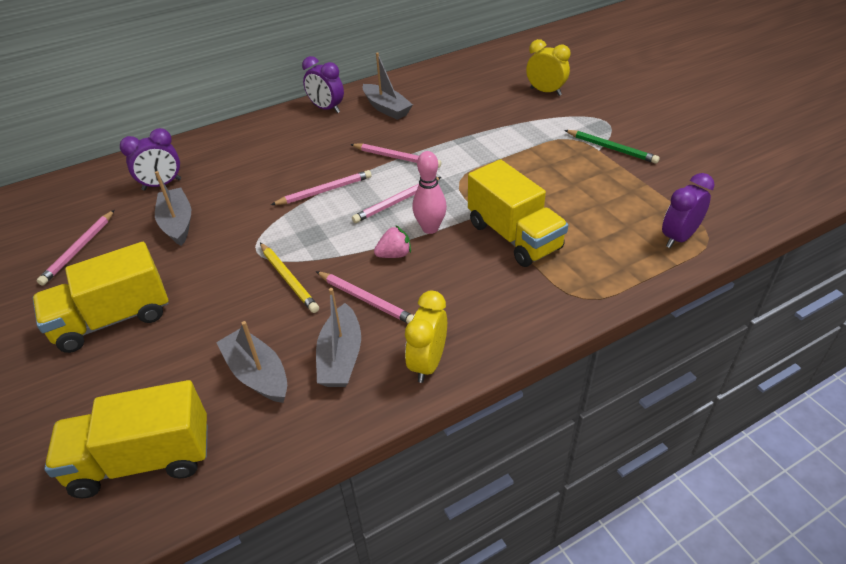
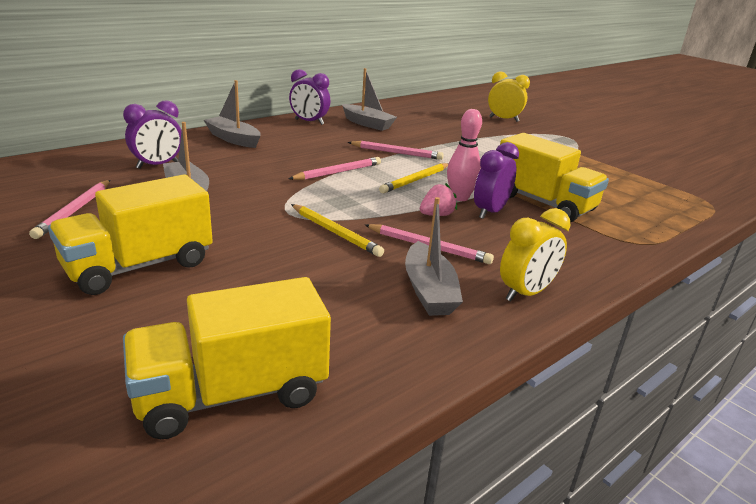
camera: 15 degrees left, 15 degrees down
(257, 374) = (341, 307): grey boat -> grey boat (233, 139)
(396, 202) = (415, 180): pink pencil -> yellow pencil
(428, 363) = (525, 293): yellow clock -> yellow clock turned 135 degrees counterclockwise
(611, 149) = (585, 152): green pencil -> none
(678, 238) = (687, 205): purple clock -> purple clock (490, 212)

